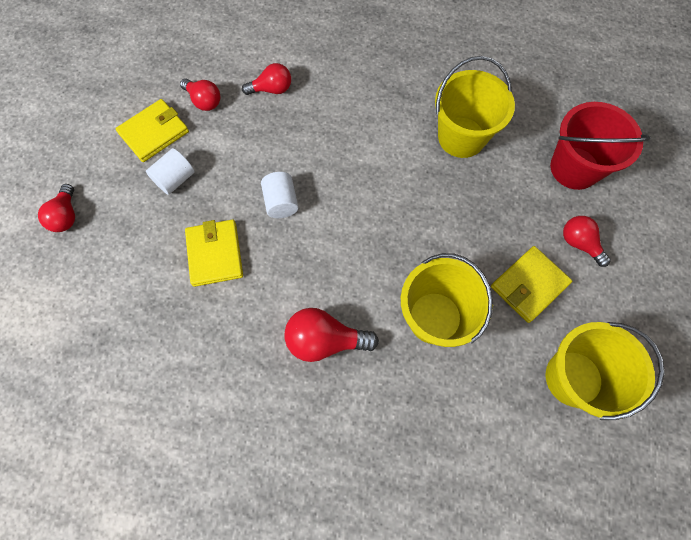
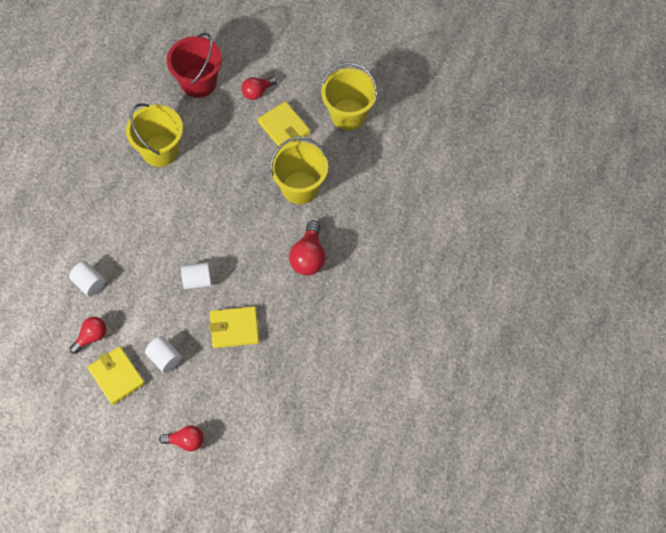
camera: 85 degrees left, 5 degrees down
(272, 89) = (89, 283): red light bulb -> white cylinder

